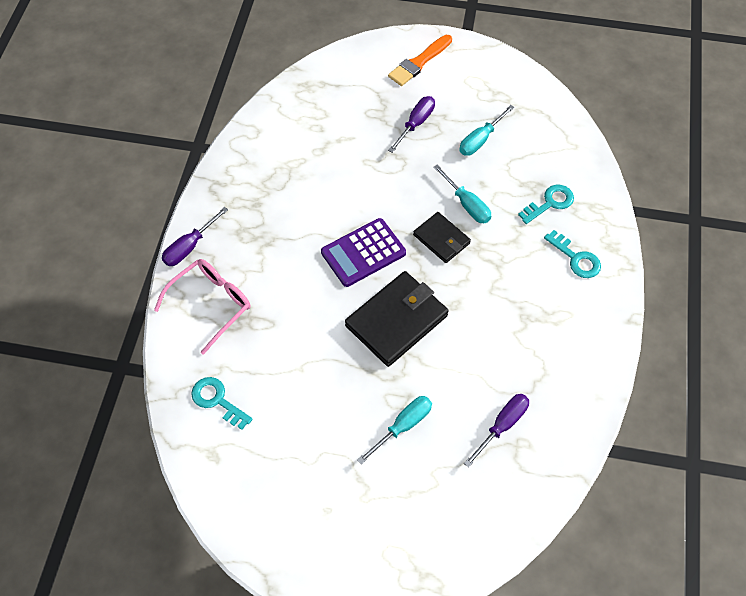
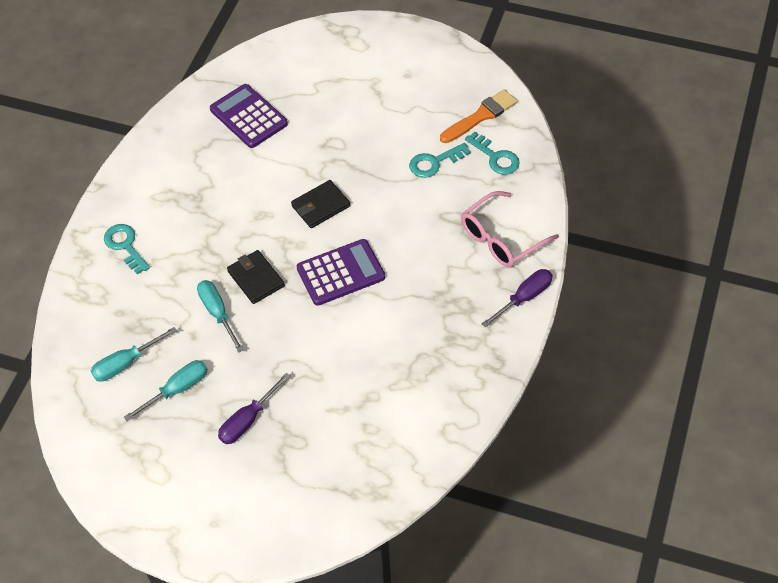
camera: 170 degrees left, 5 degrees down
(396, 321) = (320, 206): black wallet -> black wallet, size x0.59
(403, 426) = (334, 124): turquoise screwdriver -> turquoise screwdriver (126, 363)
(419, 62) = (220, 513): orange brush -> orange brush (480, 116)
(502, 425) = (248, 117): purple screwdriver -> purple calculator
(550, 203) = (127, 305): turquoise key -> turquoise key (434, 162)

